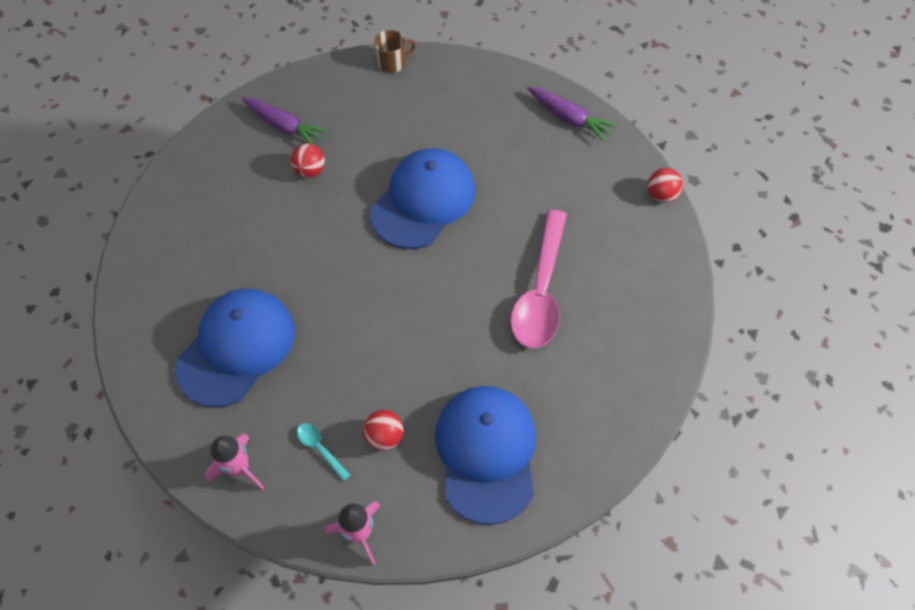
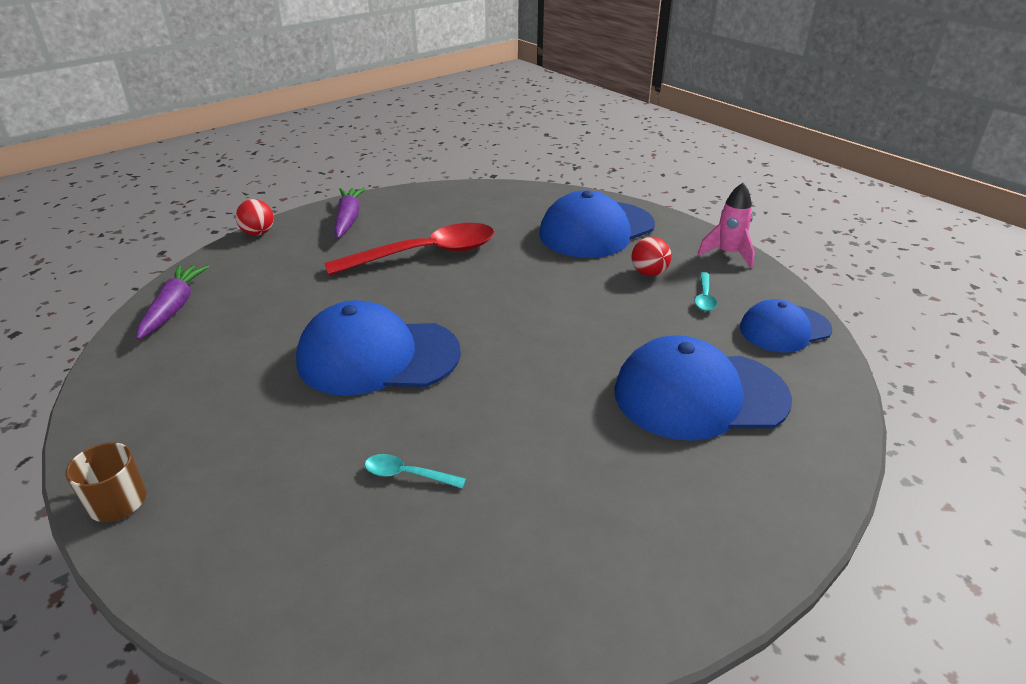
camera: 125 degrees left, 25 degrees down
(239, 468) = (784, 329): pink rocket -> blue cap
(285, 127) = (340, 555): purple carrot -> purple carrot (348, 219)
(310, 171) = (407, 475): red ball -> turquoise spoon
(540, 291) = (425, 254): pink spoon -> red spoon

